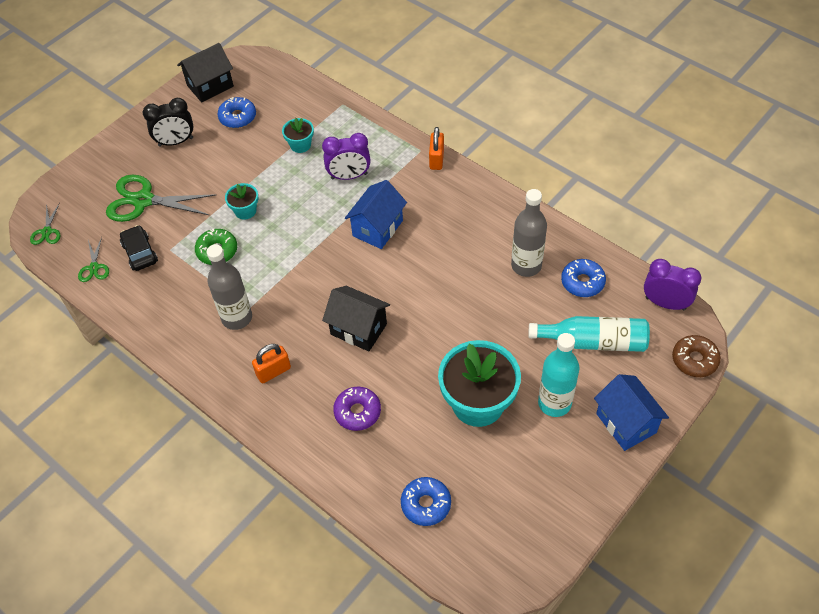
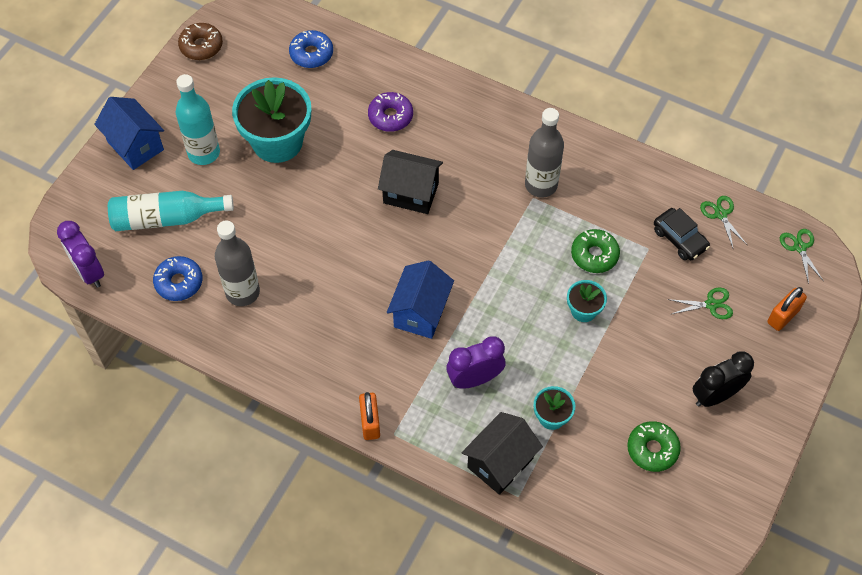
camera: 165 degrees right, 5 degrees up
(143, 200) = (711, 304): green scissors -> green scissors, size x0.49
(210, 86) = (715, 499): black house -> black house (500, 463)
(238, 117) = (652, 449): blue donut -> green donut
(273, 371) = (483, 139): orange padlock -> orange padlock (783, 316)
(665, 303) = (89, 272): purple clock -> purple clock turned 45 degrees clockwise
(694, 360) = (64, 215): brown donut -> brown donut (201, 46)

